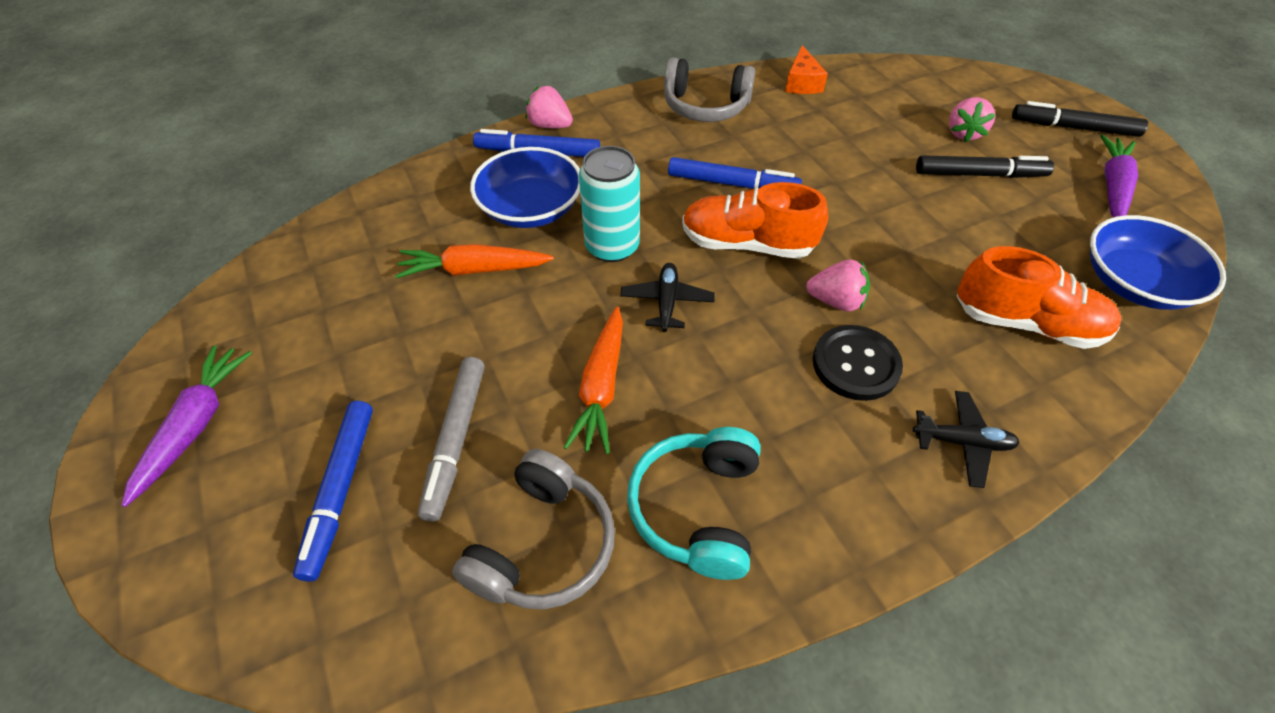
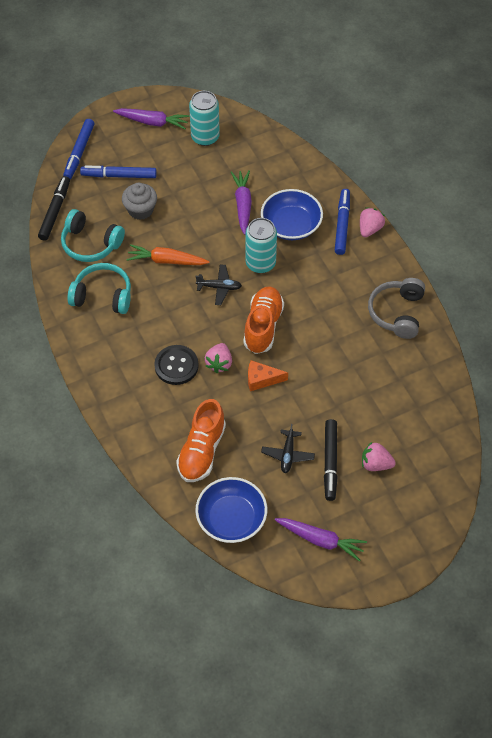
camera: 90 degrees right, 5 degrees up
(281, 328) = (205, 137): none -> turquoise can
(455, 440) = (140, 210): grey marker -> grey cupcake
(474, 270) = (242, 205): orange carrot -> purple carrot
(543, 545) = (90, 244): grey headphones -> turquoise headphones
(732, 184) = (315, 323): blue marker -> blue marker (79, 152)
(802, 83) = (431, 373): orange cheese -> orange cheese (261, 379)
(962, 442) = (129, 402): black plane -> black plane (287, 454)
(1073, 128) = (387, 539): black marker -> black marker (55, 211)

